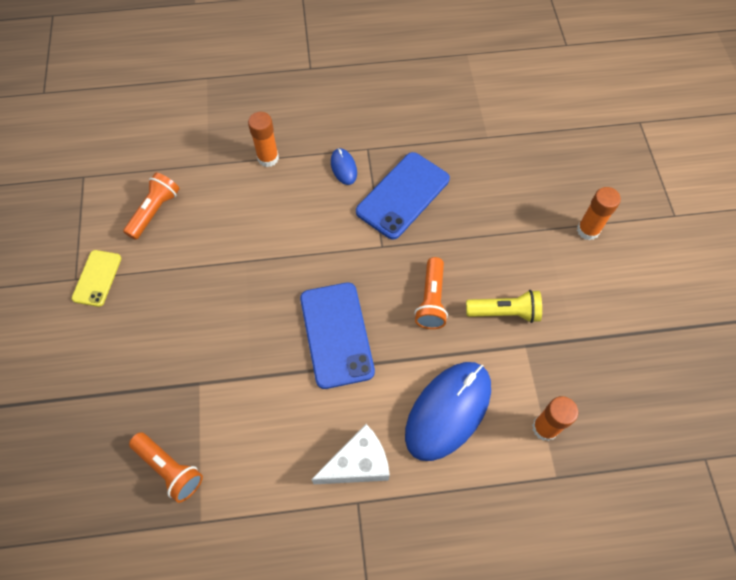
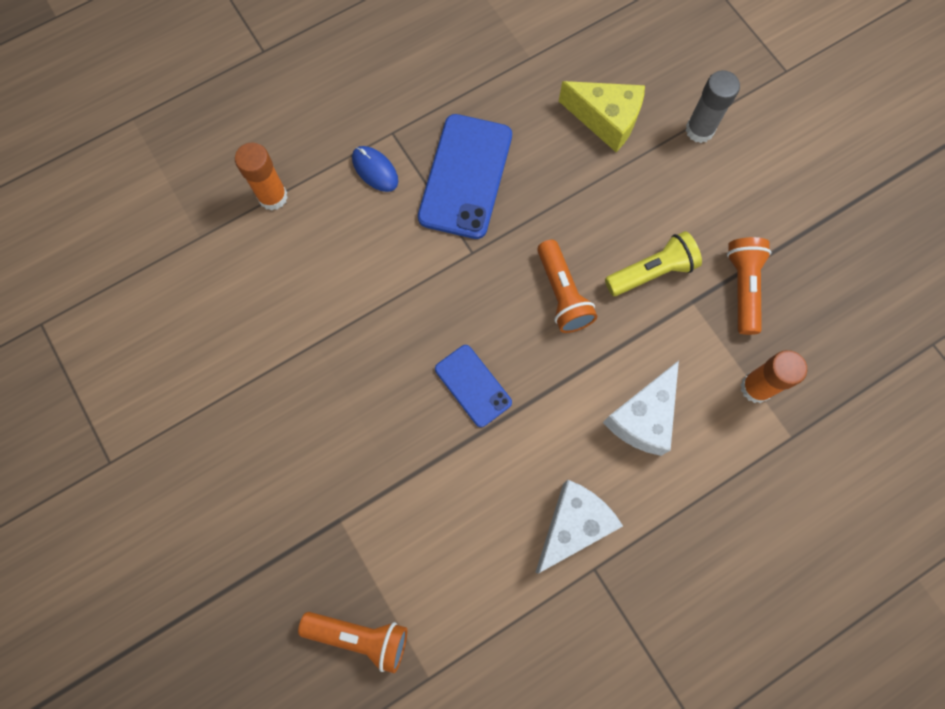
camera: 25 degrees left, 10 degrees up
(97, 278) = (138, 449): yellow phone -> none
(155, 211) = (164, 329): orange flashlight -> orange flashlight (743, 287)
(336, 334) = (473, 385): blue phone -> blue phone, size x0.58
(448, 411) = (643, 417): blue mouse -> white cheese
(521, 197) = (606, 120): none -> yellow cheese
(588, 230) = (699, 130): orange glue stick -> grey glue stick

